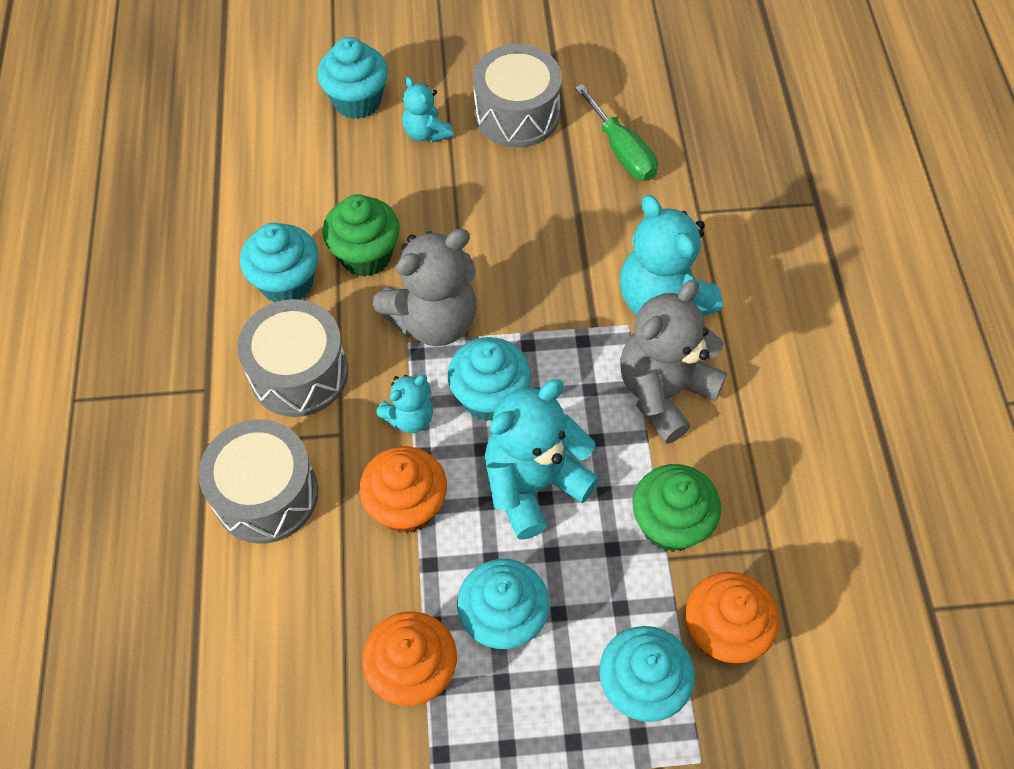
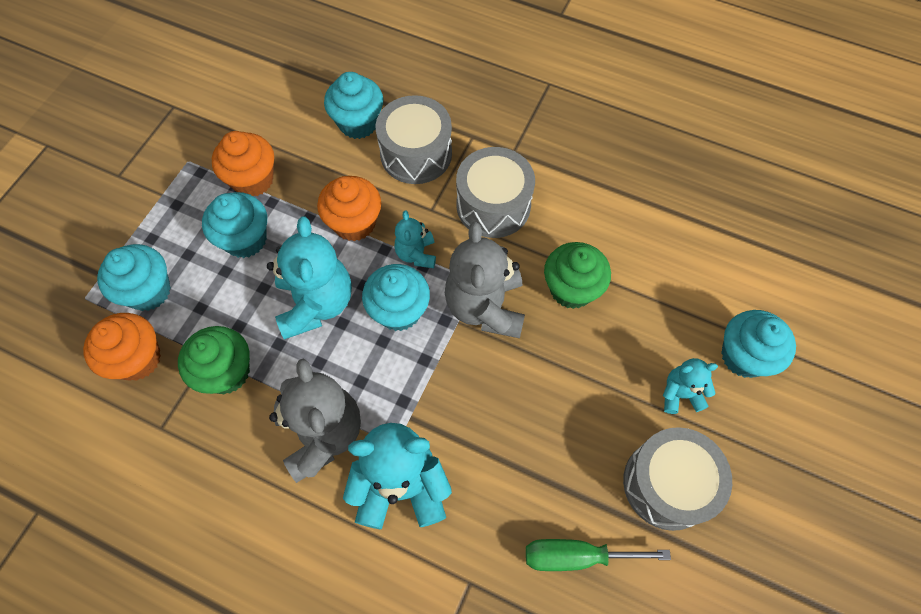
camera: 120 degrees right, 5 degrees up
(287, 283) = (574, 228): turquoise cupcake -> turquoise cupcake (358, 123)

